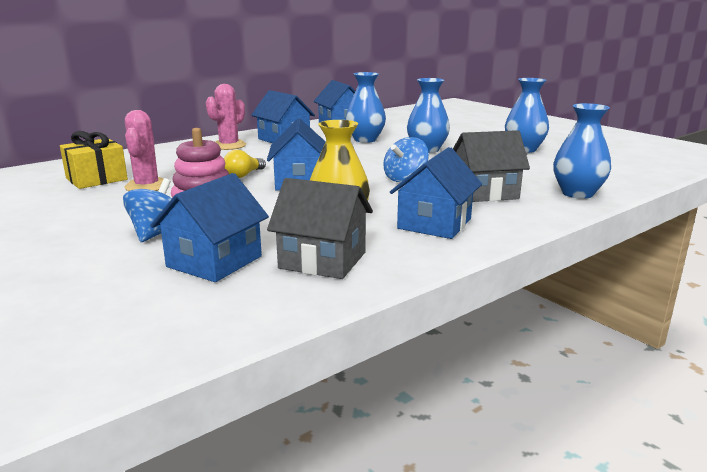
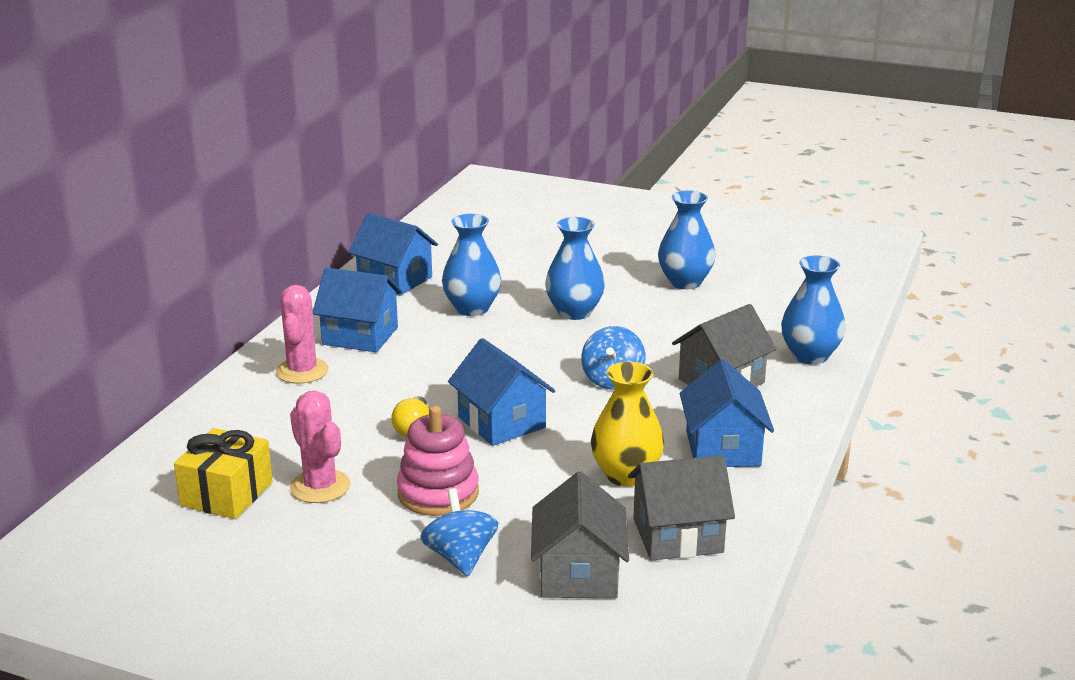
camera: 30 degrees left, 5 degrees up
(214, 261) = (578, 574): blue house -> grey house

